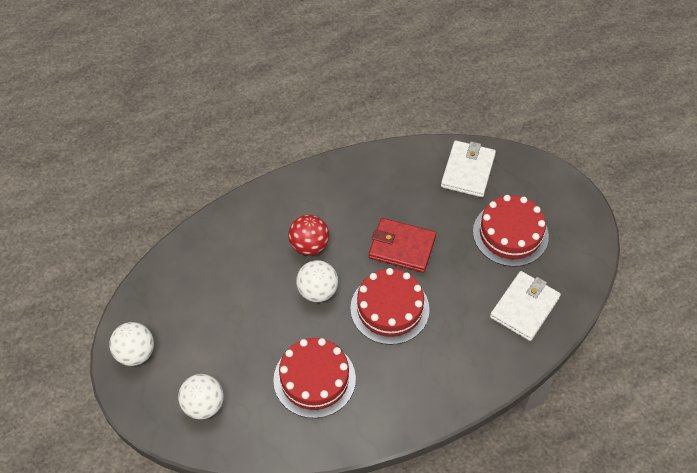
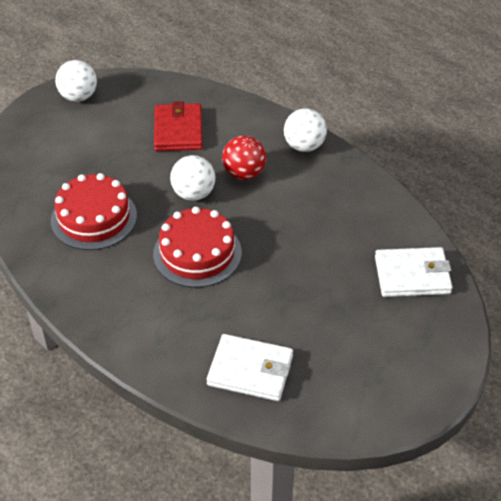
camera: 70 degrees right, 10 degrees down
(203, 405) = (41, 152): white ball -> white ball (304, 146)
(402, 247) = (278, 244): red wallet -> red wallet (178, 130)
(510, 234) = (346, 334): red cake -> none

